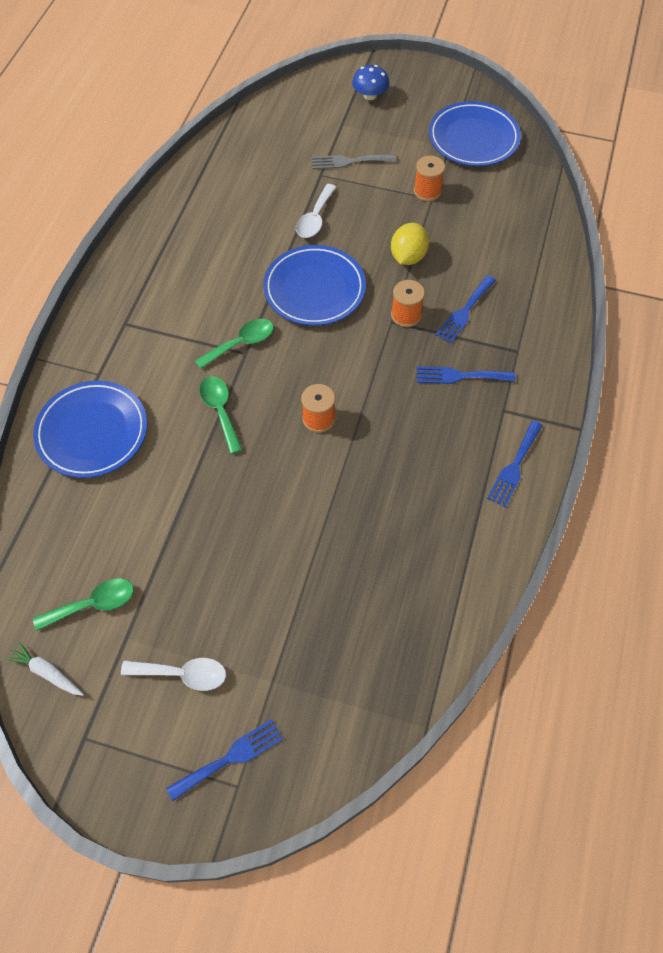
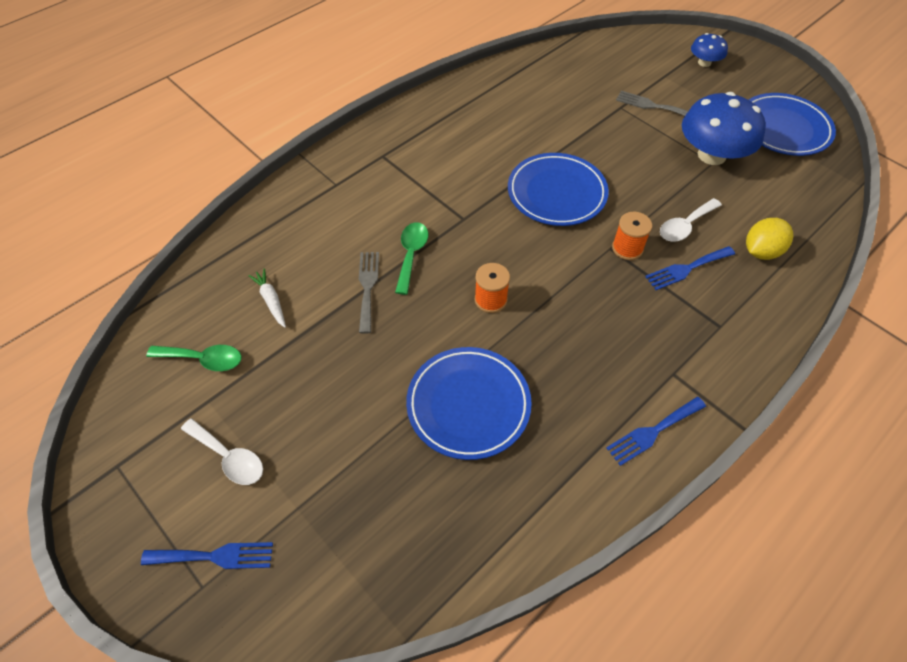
camera: 30 degrees right, 5 degrees down
(47, 672) = (130, 395): white carrot -> white carrot (271, 301)
(92, 432) = (300, 225): blue plate -> blue plate (468, 405)
(200, 461) = (368, 287): none -> grey fork
(241, 343) = (465, 210): green spoon -> none
(315, 218) = (593, 138): white spoon -> white spoon (685, 226)
(408, 257) = (660, 201): yellow lemon -> yellow lemon (761, 251)
(427, 191) = (712, 155): orange spool -> blue mushroom
(460, 376) = (647, 323): blue fork -> none

